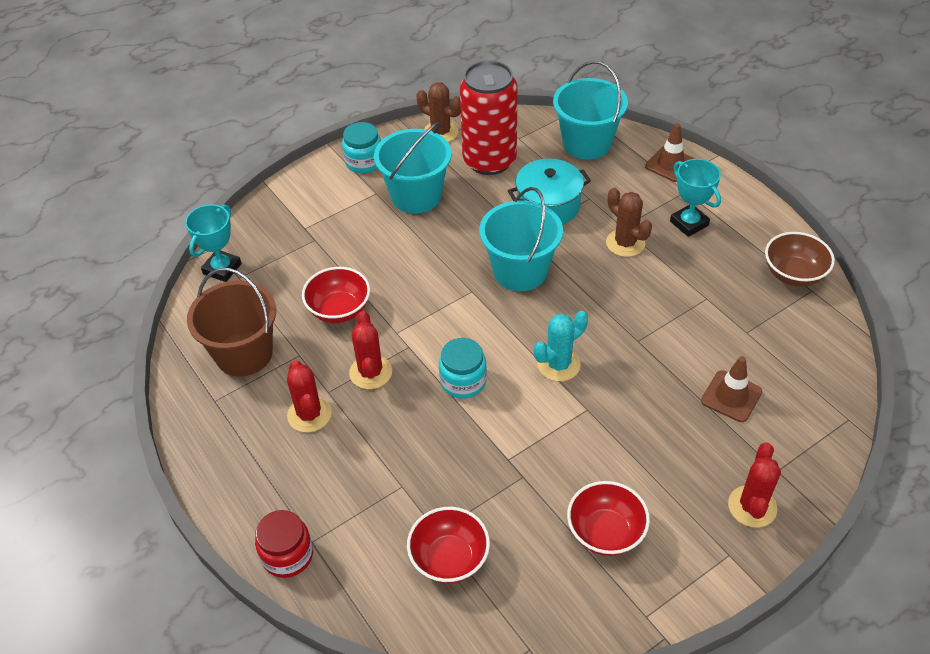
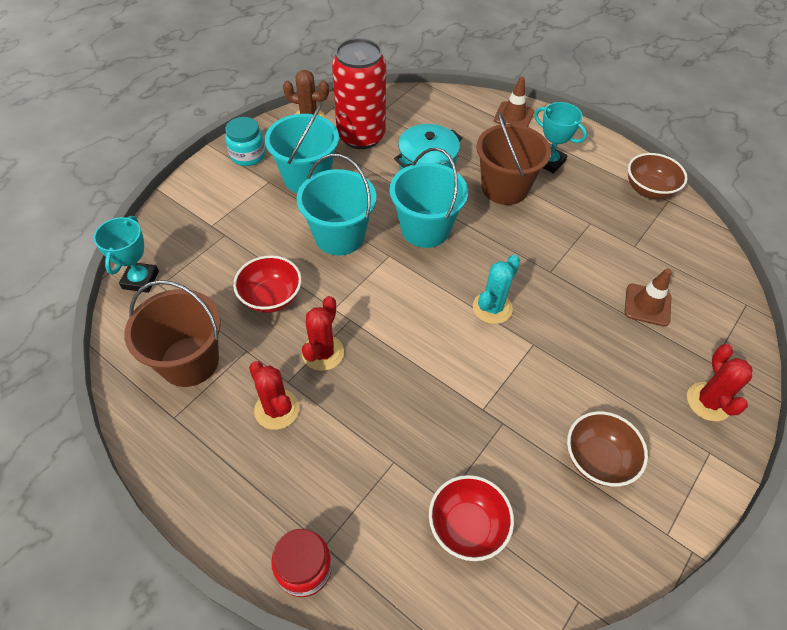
camera: 20 degrees left, 5 degrees up
(370, 372) = (323, 353): red cactus -> red cactus turned 45 degrees clockwise
(463, 381) = (413, 342): turquoise jar -> none
(587, 143) = (438, 109): turquoise bucket -> turquoise bucket (339, 236)
(605, 532) = (598, 459): red bowl -> brown bowl
(625, 243) = (504, 188): brown cactus -> brown bucket

